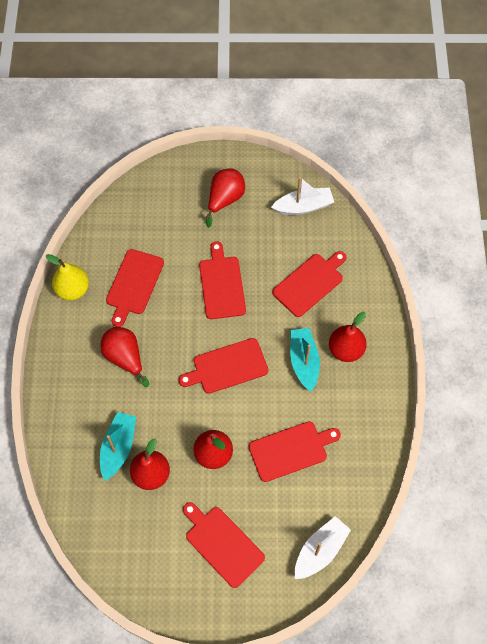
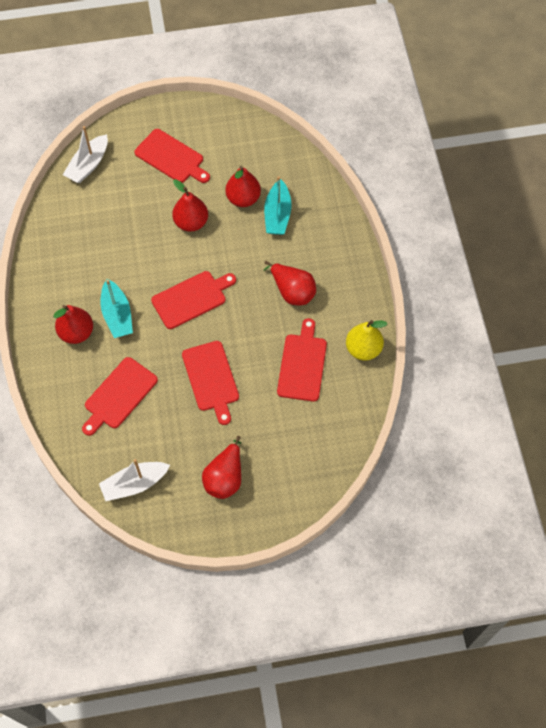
camera: 170 degrees right, 0 degrees up
(291, 450) = (121, 236): red cutting board -> none

